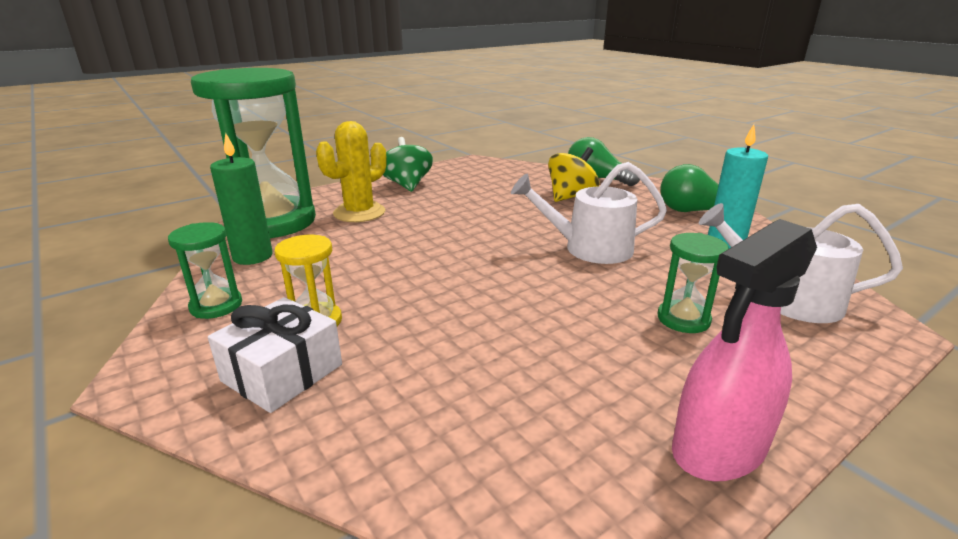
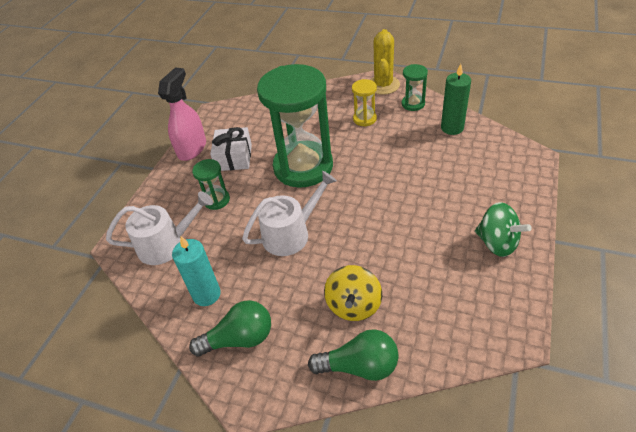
camera: 150 degrees right, 20 degrees up
(272, 222) = (496, 151): green hourglass -> green hourglass (303, 167)
(282, 373) = (345, 101): white gift -> white gift (234, 157)
(359, 213) = (467, 188): yellow cactus -> yellow cactus (383, 85)

